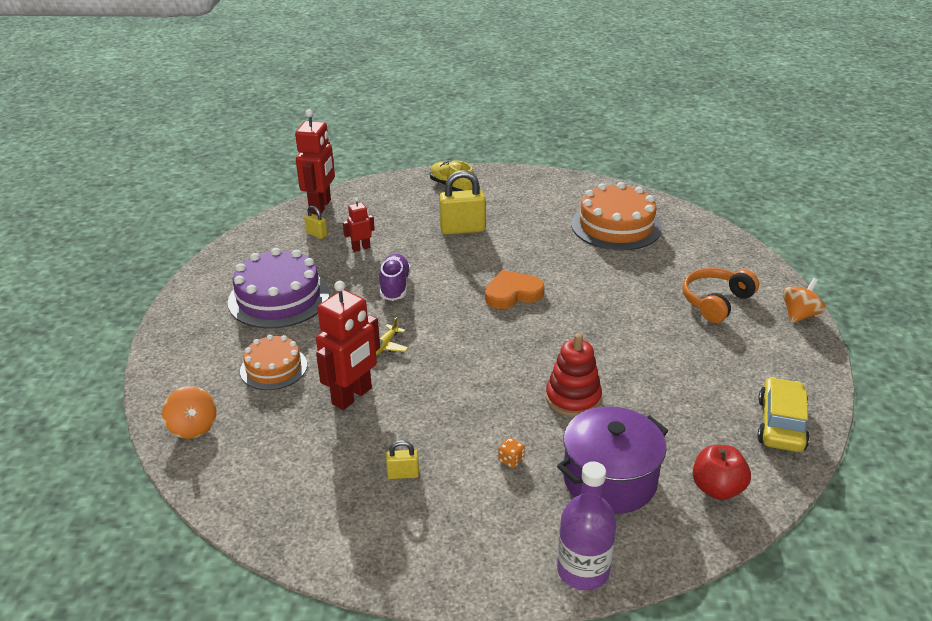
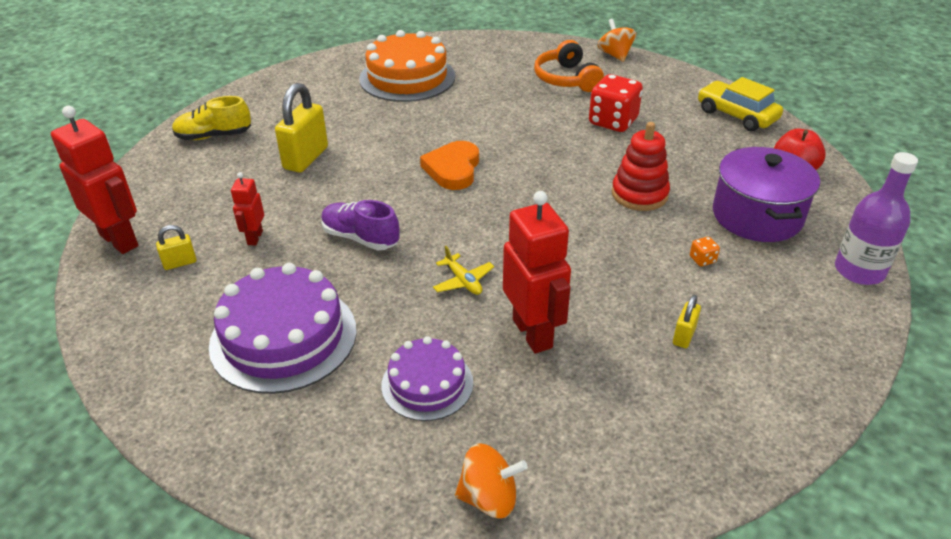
camera: 60 degrees left, 5 degrees up
(273, 368) = (427, 384): orange cake -> purple cake
(673, 350) = (613, 122): none -> red dice

